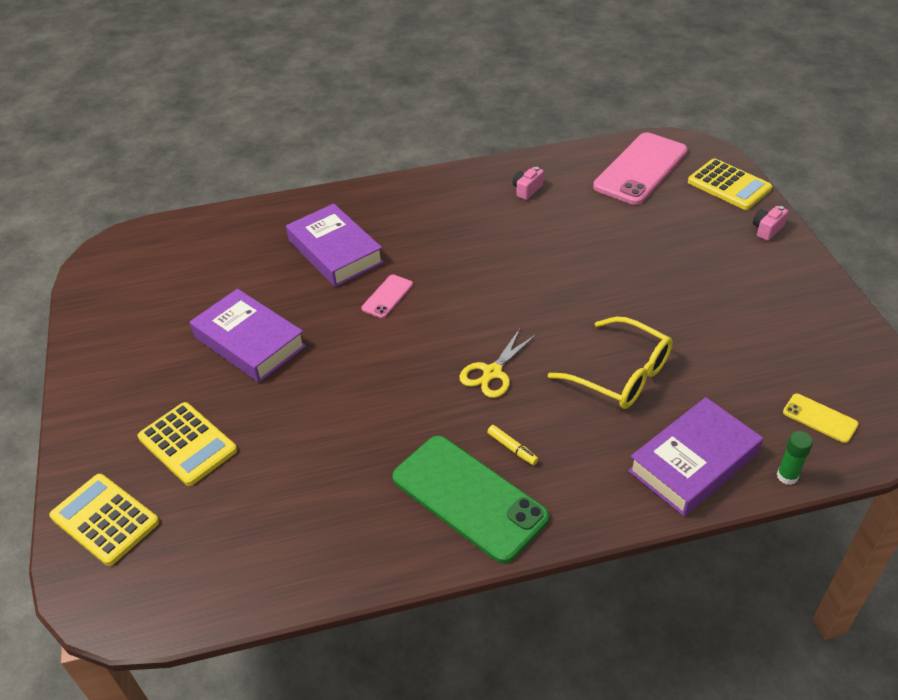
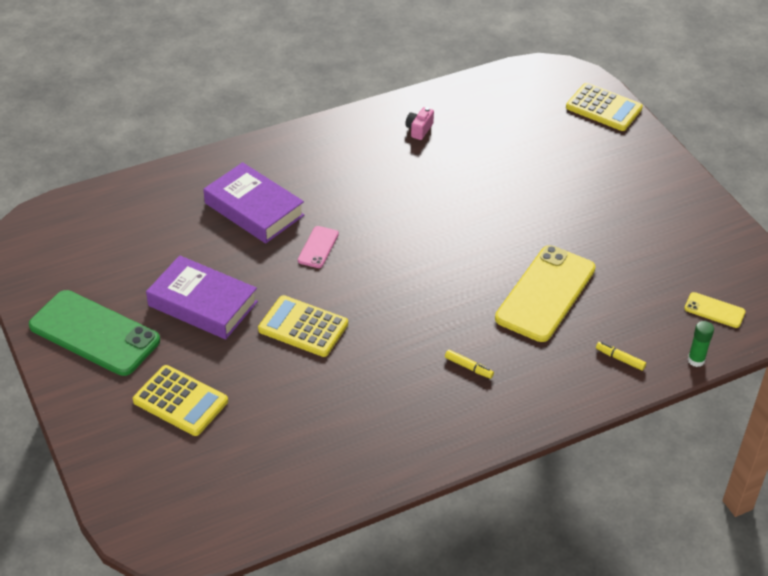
camera: 15 degrees left, 0 degrees up
(105, 519) = (131, 473): yellow calculator -> yellow calculator (303, 327)
(469, 497) = (443, 412): green phone -> green phone (94, 333)
(492, 372) = (434, 305): yellow scissors -> none
(621, 374) = (545, 293): yellow glasses -> yellow phone
(641, 169) = (520, 99): pink phone -> none
(693, 462) = (620, 359): purple book -> yellow marker
(767, 229) = (644, 148): pink camera -> none

